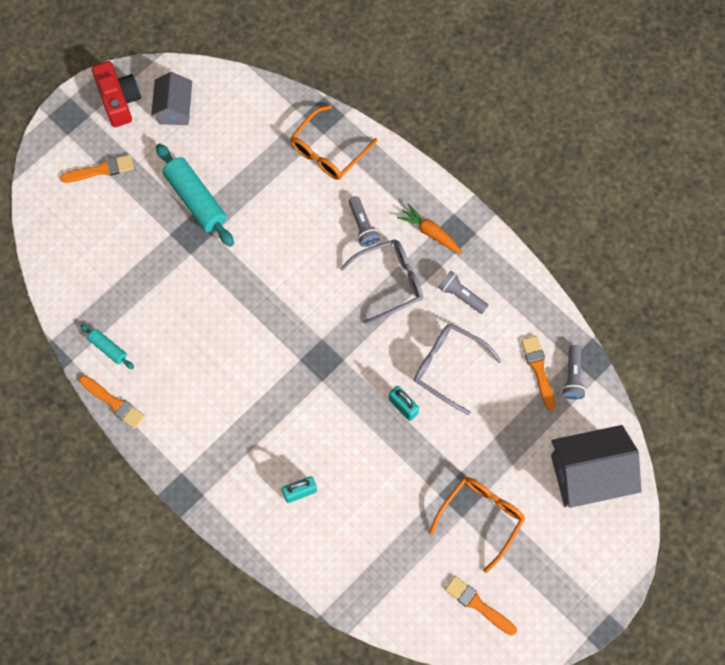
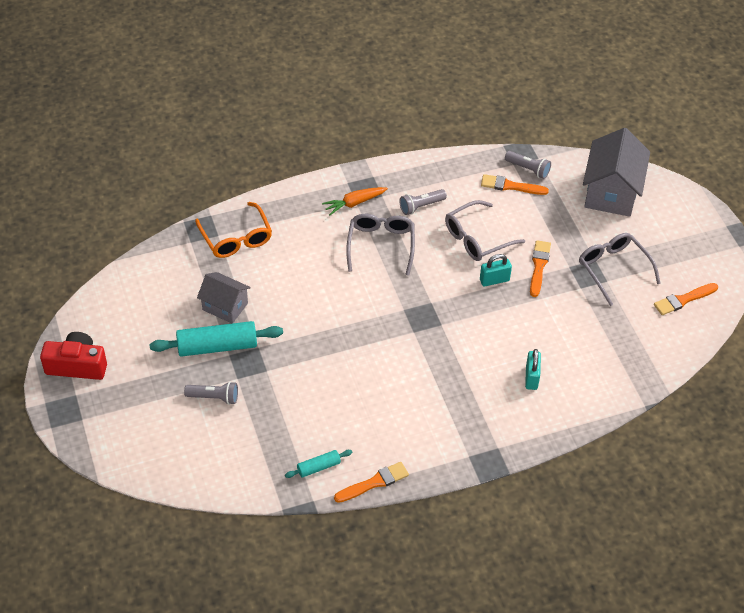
camera: 65 degrees left, 20 degrees down
(101, 170) = (137, 406): orange brush -> orange brush (539, 266)
(175, 109) = (117, 327): grey house -> grey house (225, 306)
(362, 226) = (320, 243): grey flashlight -> grey flashlight (214, 397)
(481, 518) = (614, 269): orange glasses -> grey glasses

